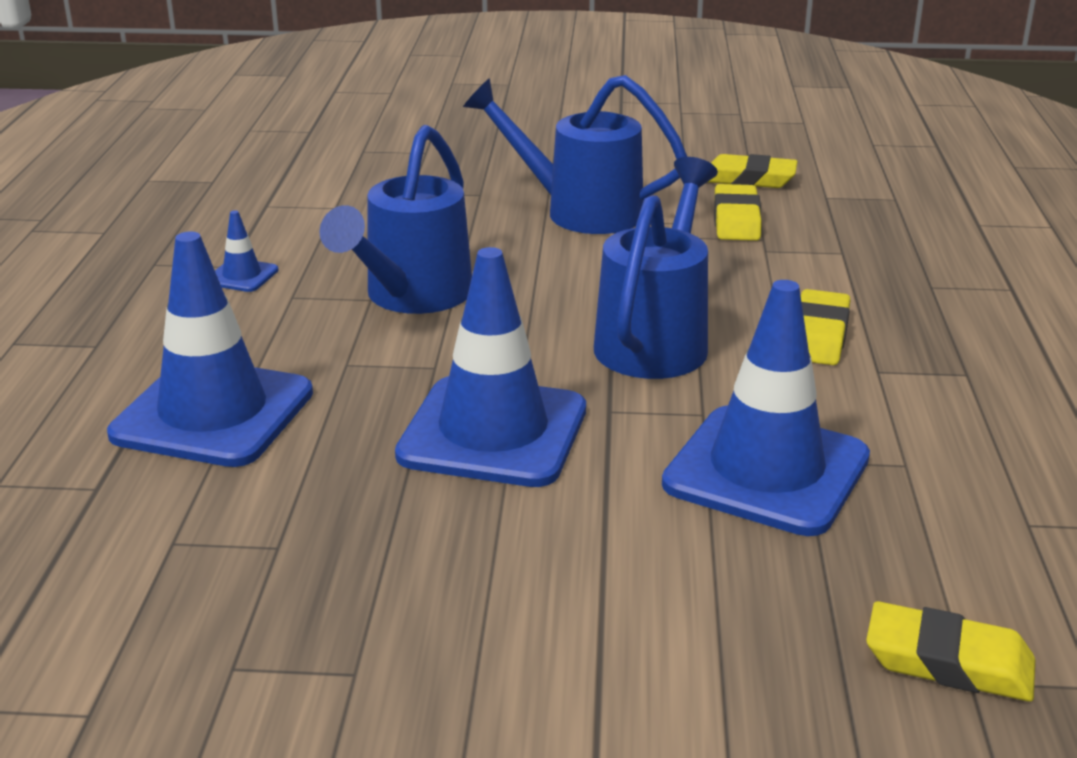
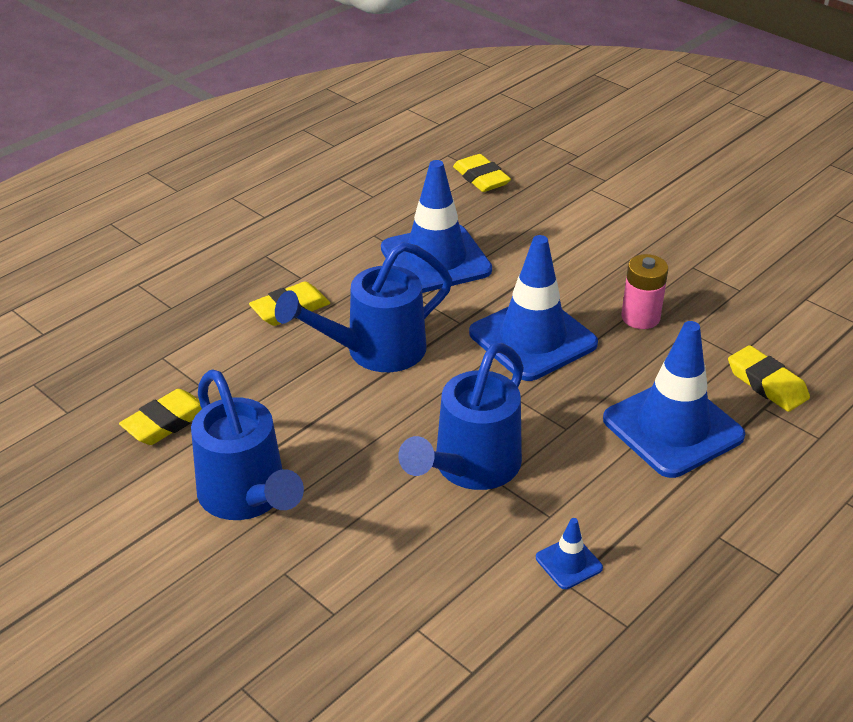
camera: 140 degrees left, 10 degrees up
(370, 530) = (640, 317): none -> pink battery
(412, 297) = (470, 467): blue watering can -> blue watering can turned 150 degrees clockwise
(749, 179) = (74, 463): yellow eraser -> yellow eraser (767, 383)

